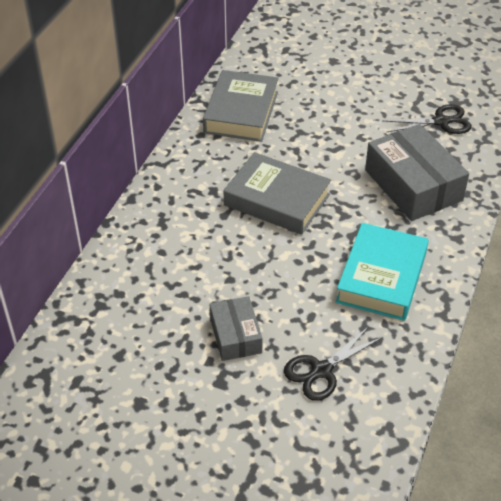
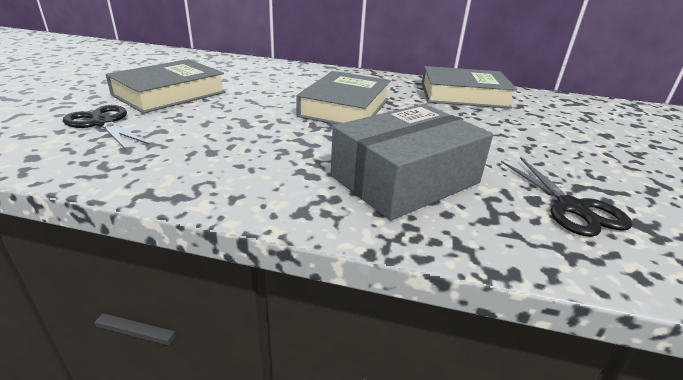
camera: 80 degrees right, 15 degrees down
(235, 335) = (169, 94): grey box -> grey book
(381, 277) = (227, 154): turquoise book -> none

